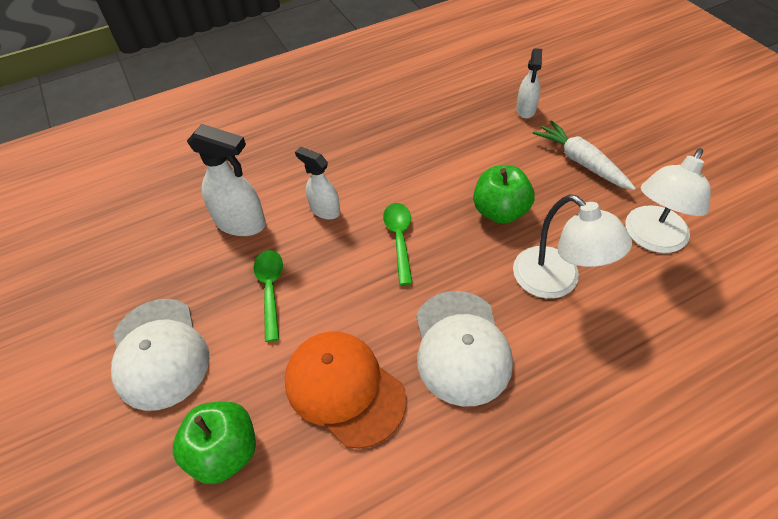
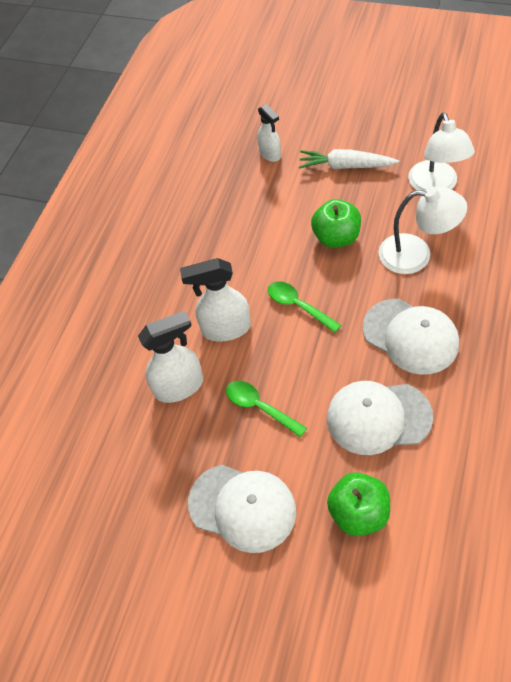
camera: 40 degrees left, 5 degrees up
(324, 210) = (225, 329): white spray bottle -> white spray bottle, size x1.56
(344, 388) = (378, 417): orange cap -> white cap

